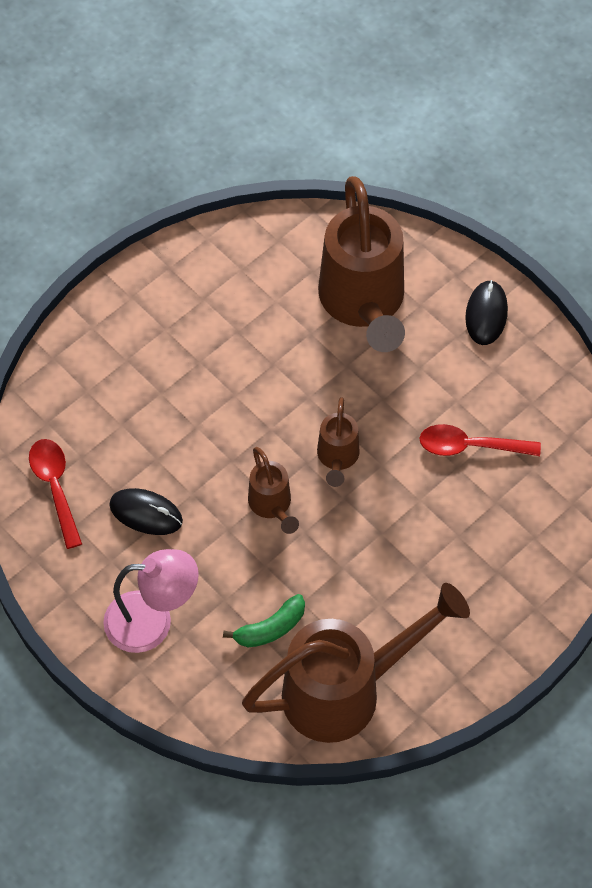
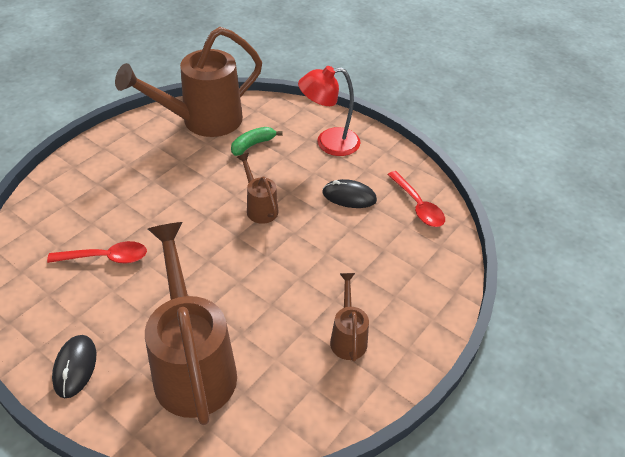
camera: 170 degrees right, 15 degrees down
(153, 621) = (329, 143): pink lamp -> red lamp
(337, 458) = (213, 240): brown watering can -> brown watering can (348, 337)

